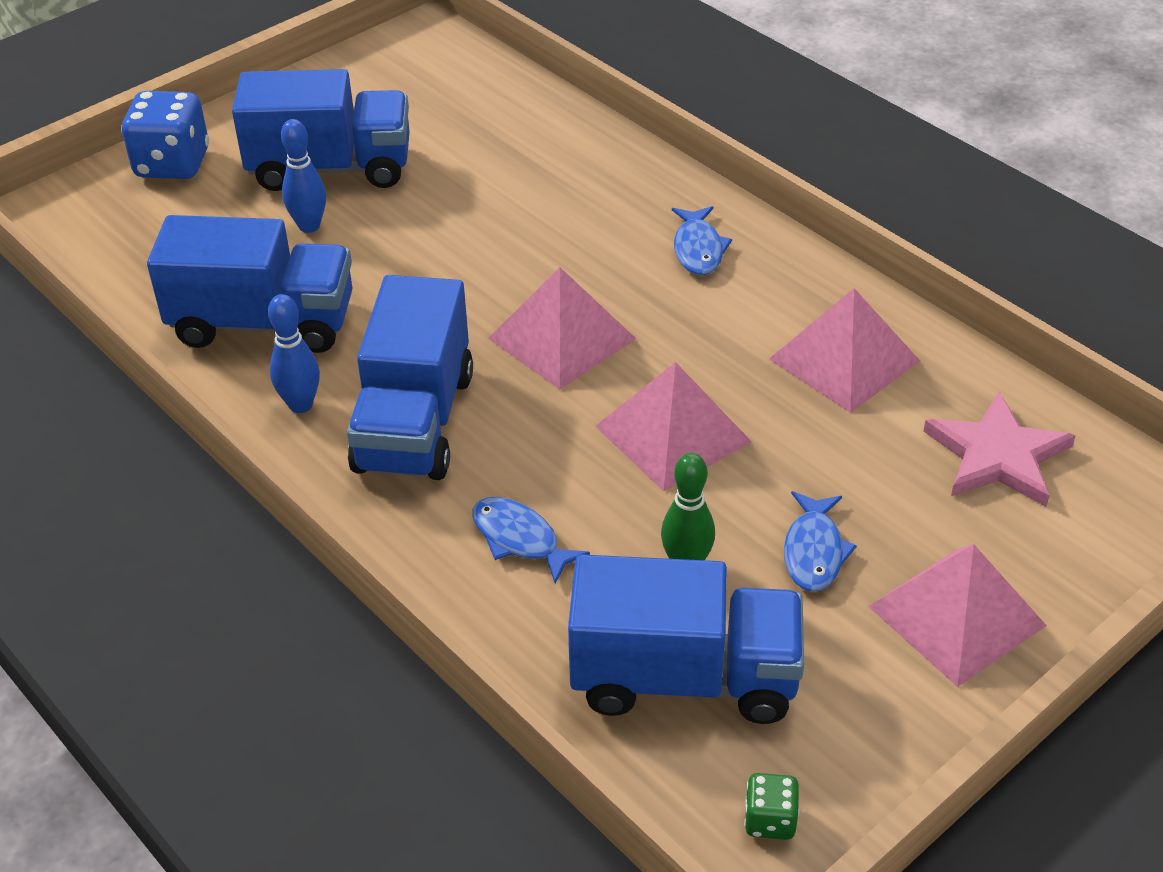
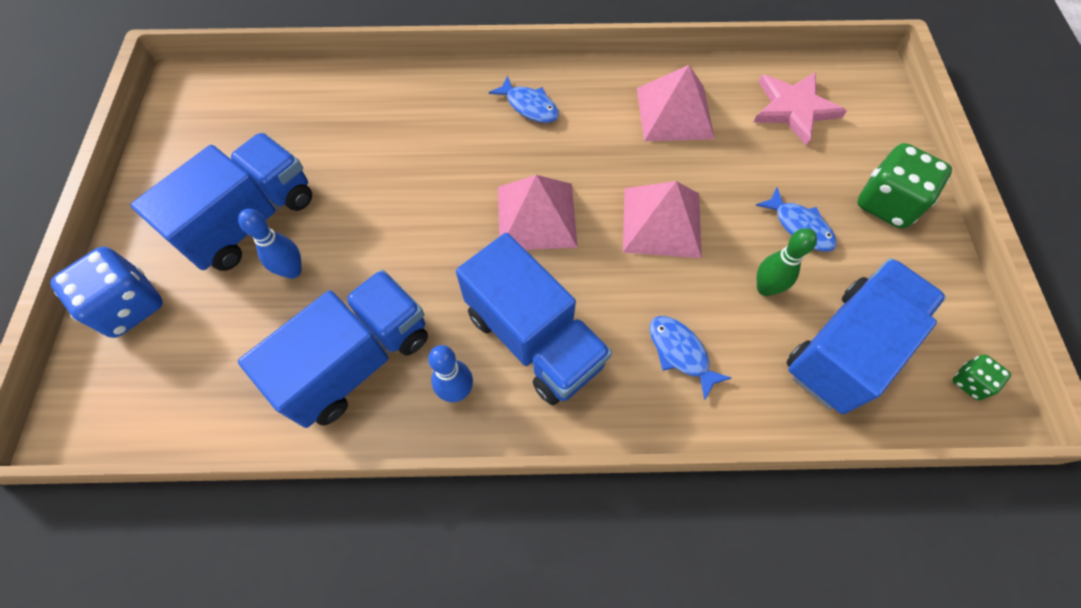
camera: 50 degrees left, 20 degrees up
(520, 539) = (680, 353): blue fish -> blue fish turned 60 degrees clockwise
(956, 615) = (886, 203): pink pyramid -> green dice

